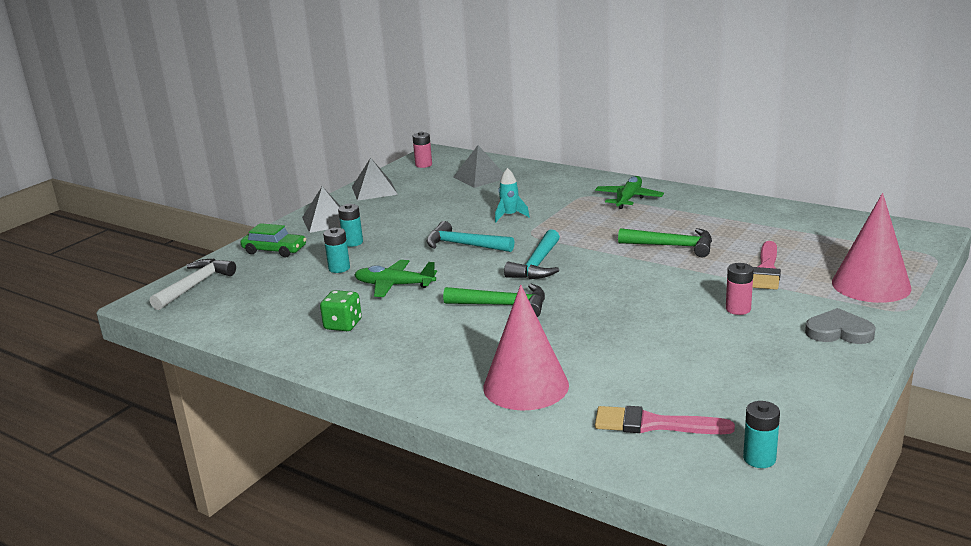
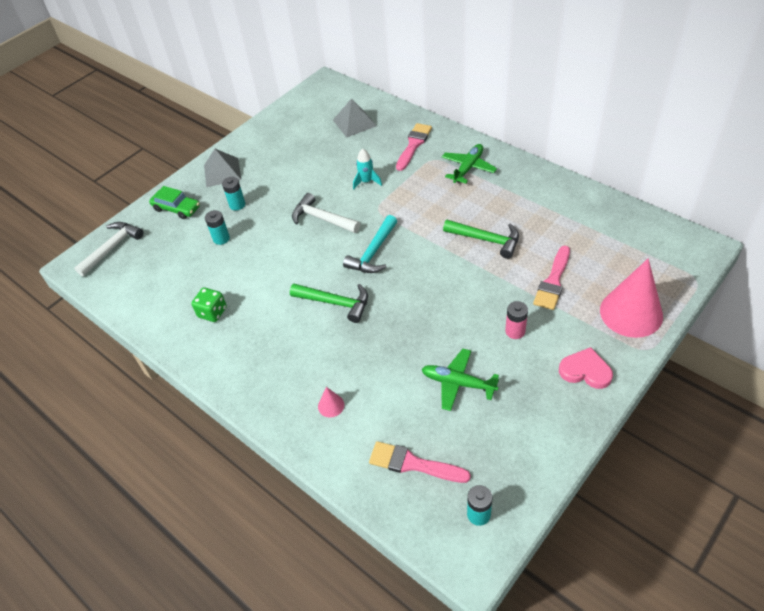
camera: 10 degrees right, 25 degrees up
(374, 190) = (266, 133): grey pyramid -> none
(394, 285) = (258, 266): green plane -> green plane (458, 383)
(423, 165) = (312, 99): pink battery -> none
(464, 245) = (322, 218): turquoise hammer -> white hammer
(526, 386) = (331, 405): pink cone -> pink cone, size x0.41
(557, 187) = (413, 145): none -> pink brush
(839, 332) = (585, 371): grey heart -> pink heart

